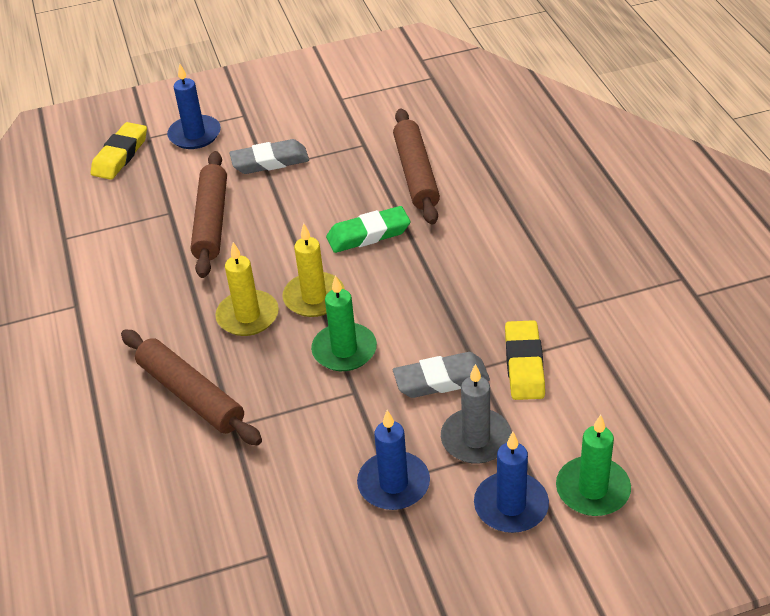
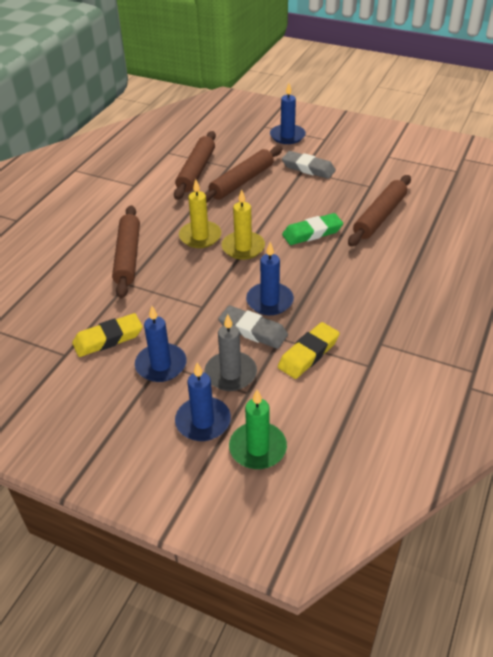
camera: 40 degrees right, 0 degrees up
(120, 155) = (240, 128): yellow eraser -> yellow eraser (108, 339)
(136, 241) = (196, 171): none -> brown rolling pin
(344, 350) = (224, 283): green candle -> none
(368, 234) = (312, 233): green eraser -> green eraser turned 45 degrees counterclockwise
(418, 337) = (269, 301): none -> blue candle

